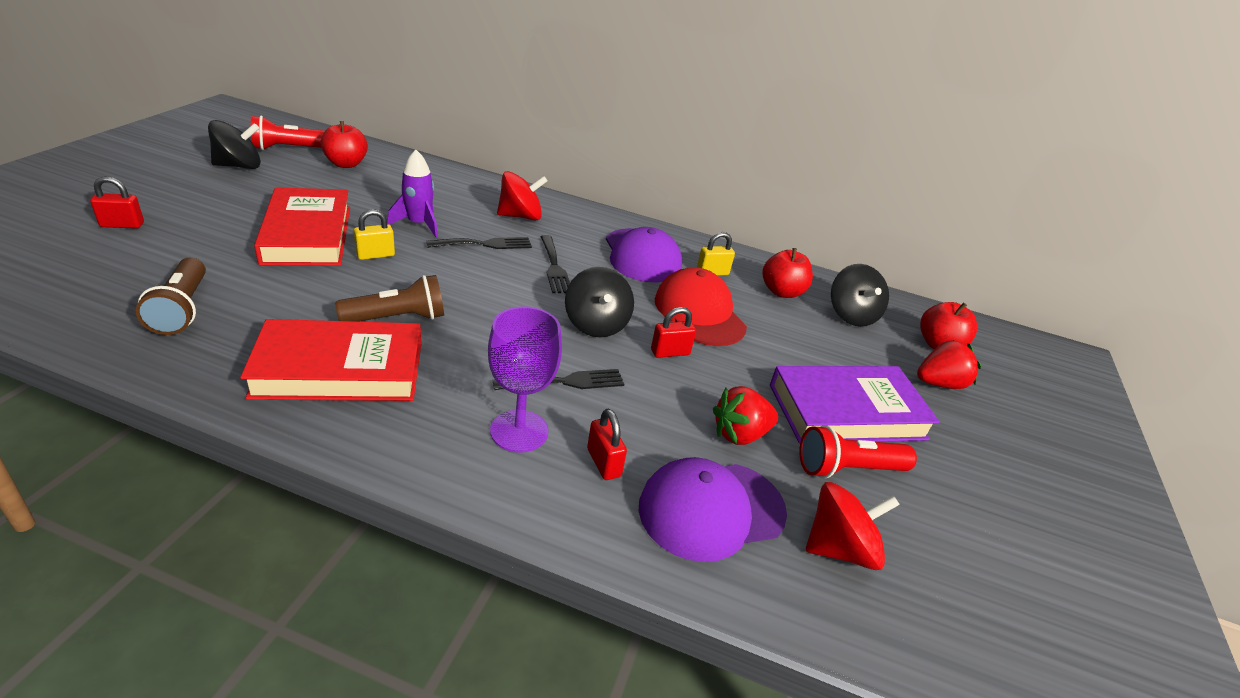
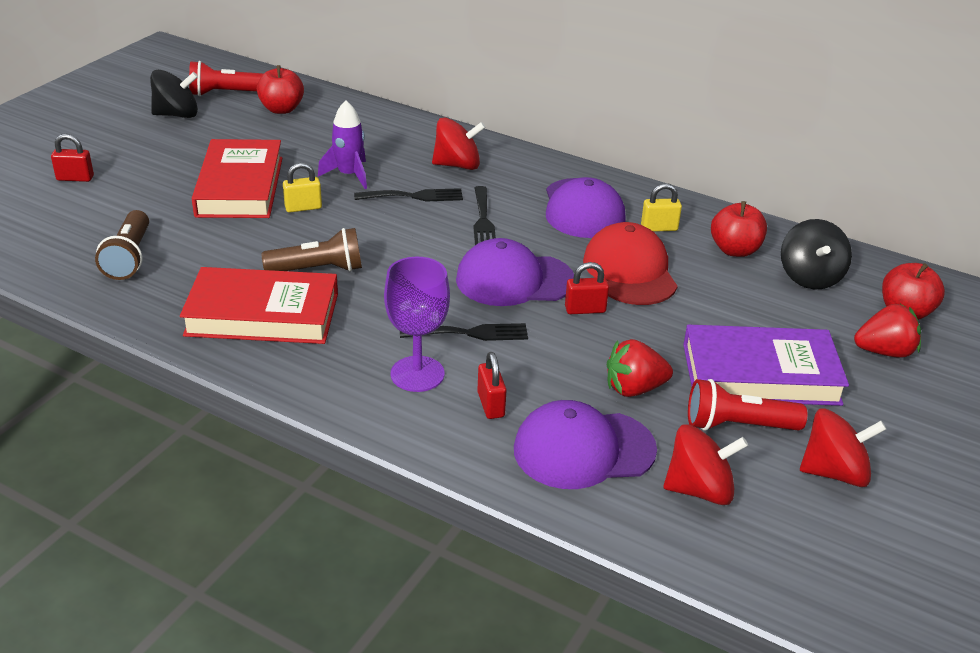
camera: 15 degrees right, 0 degrees up
(596, 324) = (514, 280): black spinning top -> purple cap
(952, 514) = (834, 472): none -> red spinning top

